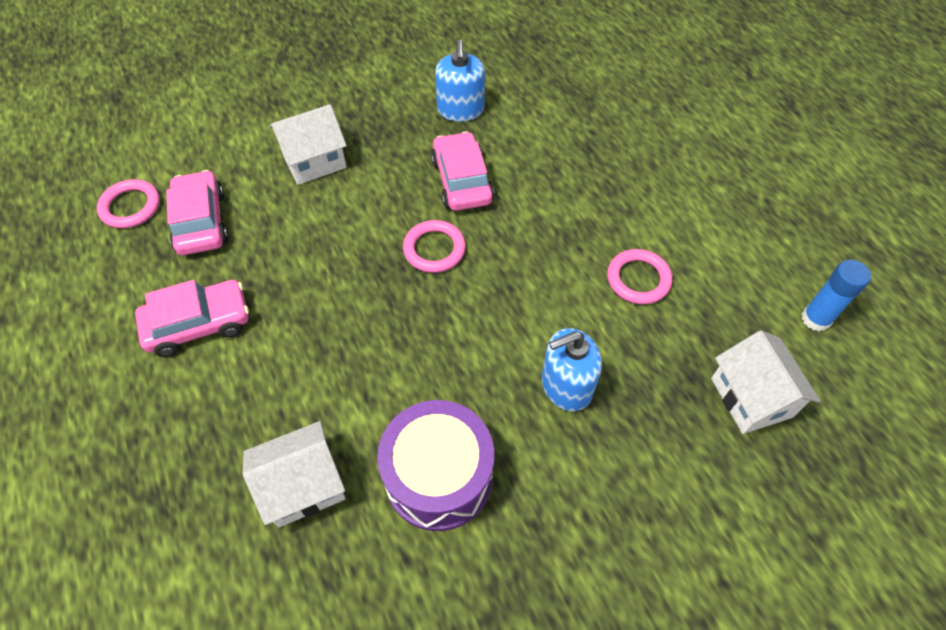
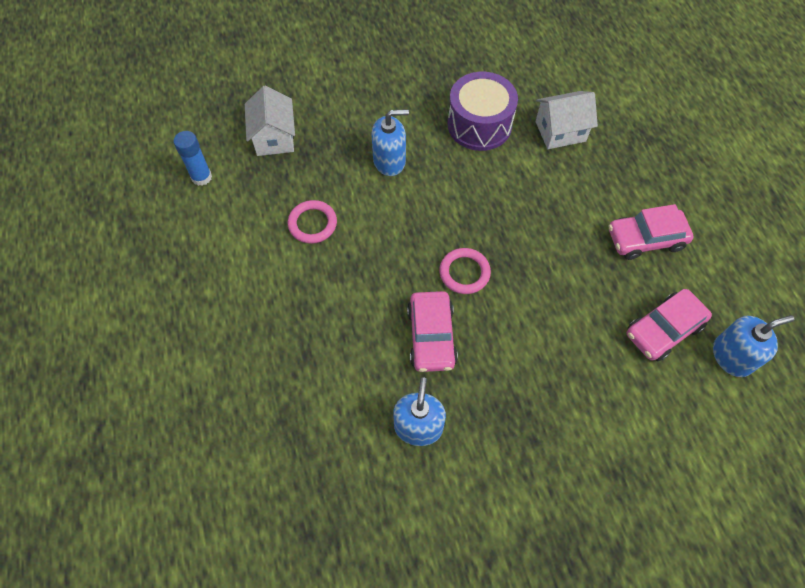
camera: 170 degrees left, 5 degrees up
(130, 207) = (732, 356): pink ring -> blue soap dispenser
(201, 222) = (663, 329): pink car -> pink car turned 60 degrees clockwise
(314, 161) = (568, 382): white house -> none

